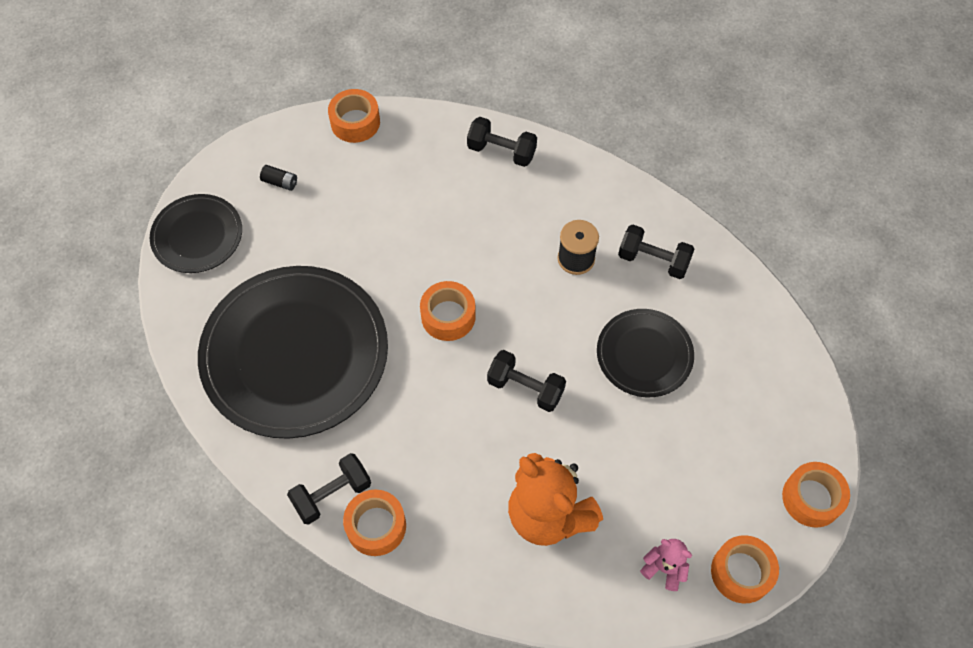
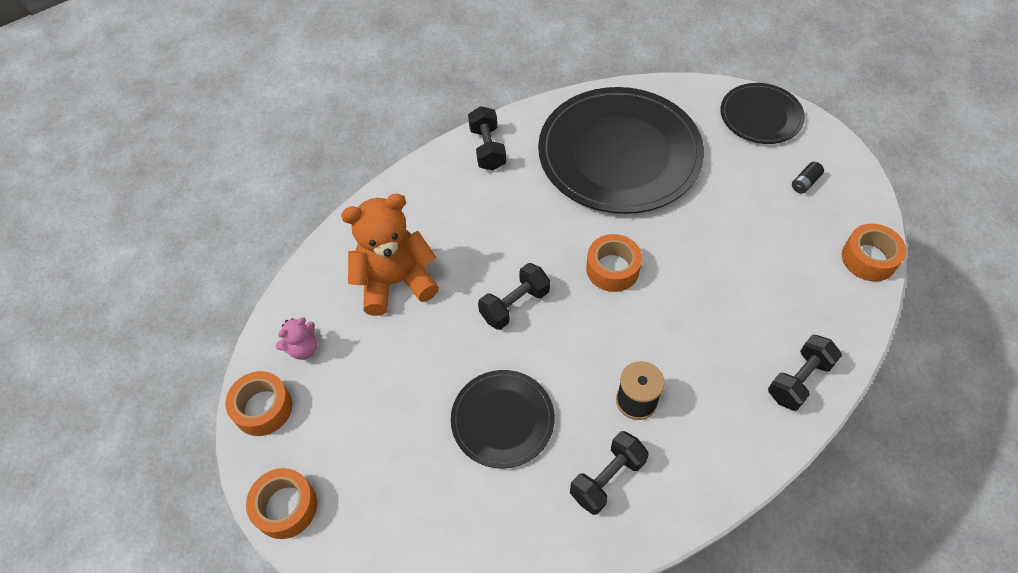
camera: 115 degrees right, 5 degrees down
(376, 526) = (448, 168): orange tape -> none

